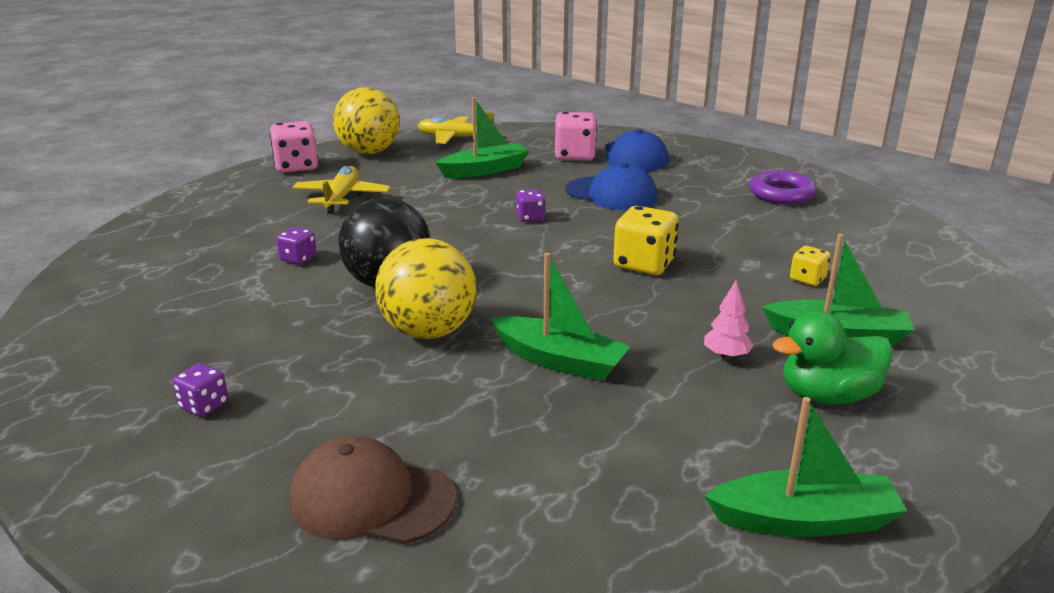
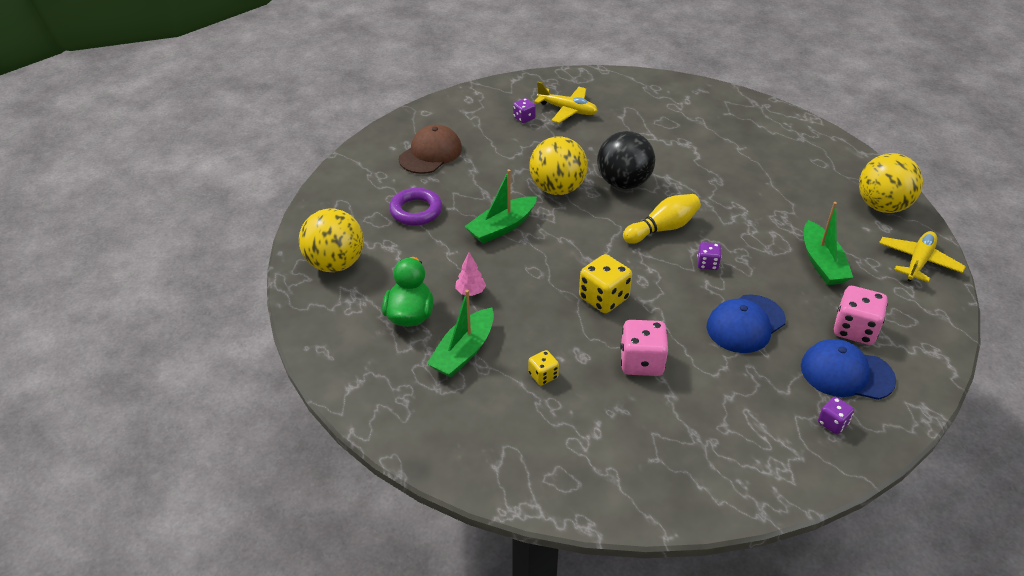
camera: 110 degrees right, 15 degrees up
(296, 166) = (848, 166): pink dice -> pink dice (641, 362)
(298, 258) = (672, 154): purple dice -> purple dice (832, 423)
(342, 197) = (774, 181): yellow plane -> yellow plane (567, 110)
(480, 247) = (662, 228): none -> yellow bowling pin
(781, 194) = (715, 444): purple ring -> purple ring (416, 211)
(804, 520) = (335, 263): green boat -> yellow ball

